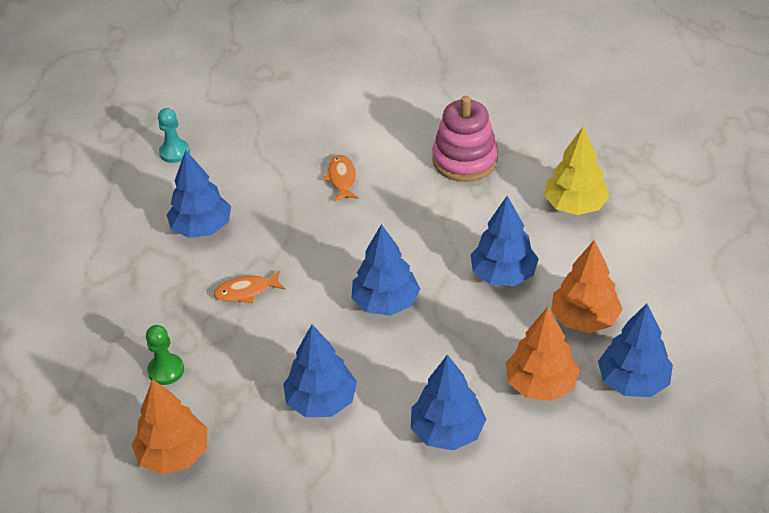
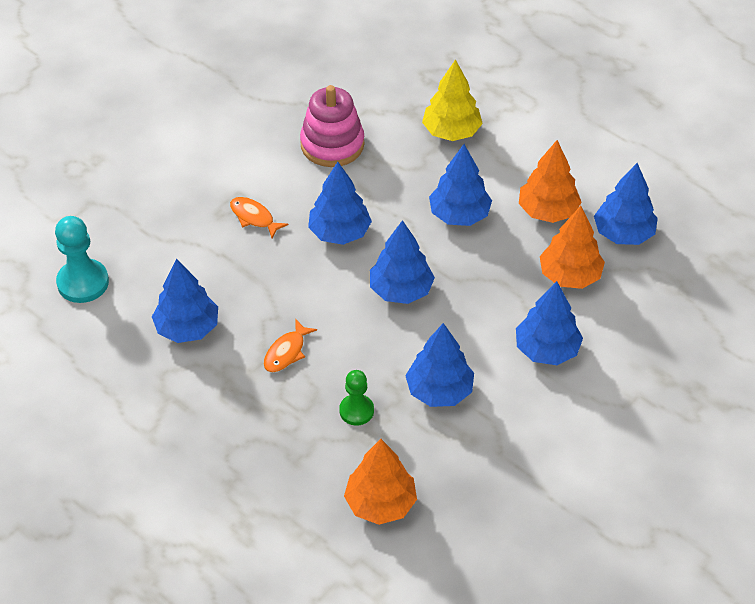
camera: 45 degrees left, 5 degrees up
(166, 370) = (298, 451): green pawn -> green pawn (356, 411)
(174, 152) = (83, 282): turquoise pawn -> turquoise pawn, size x1.57
(391, 229) = (339, 232): none -> blue tree

